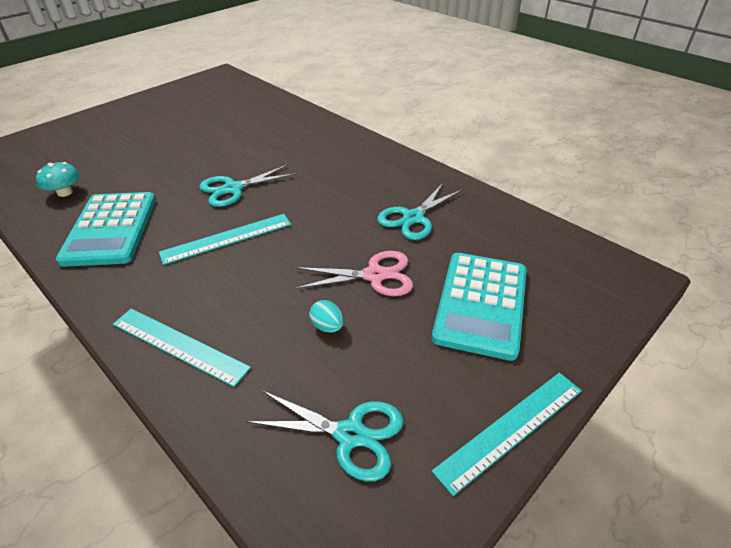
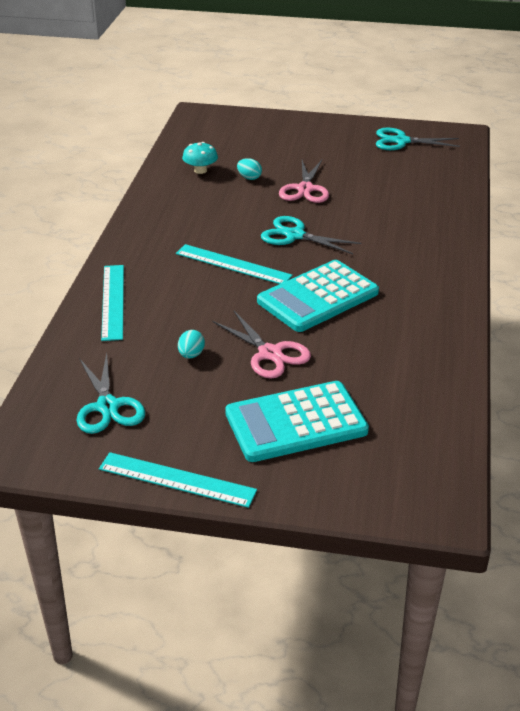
camera: 55 degrees right, 5 degrees down
(110, 229) = (185, 212): turquoise calculator -> turquoise calculator (318, 297)
(121, 174) = (249, 178): none -> turquoise egg
(181, 156) = (305, 189): none -> pink scissors
(413, 218) = (370, 343): turquoise scissors -> turquoise scissors (401, 141)

